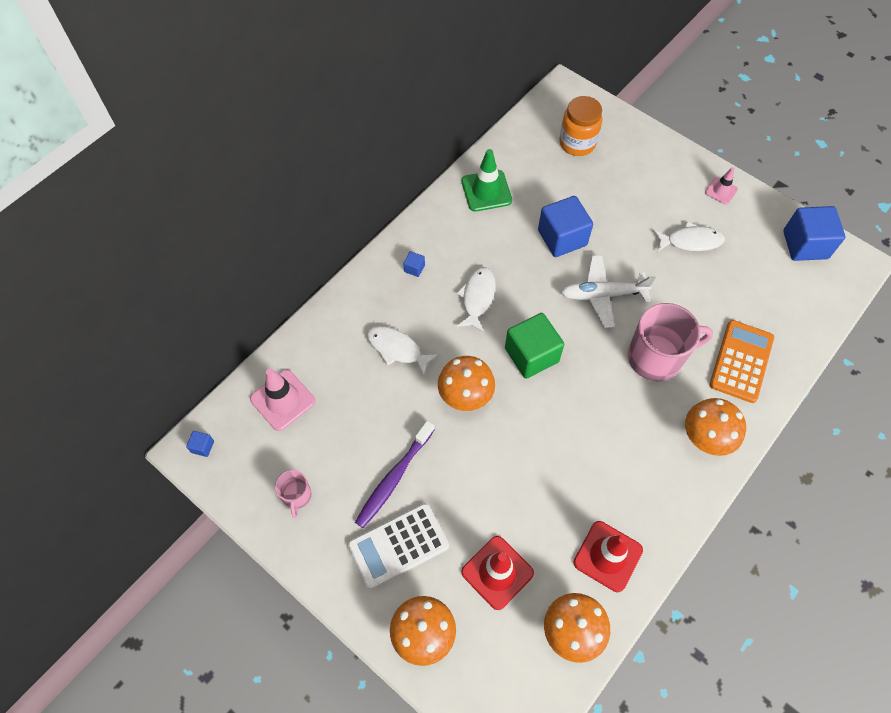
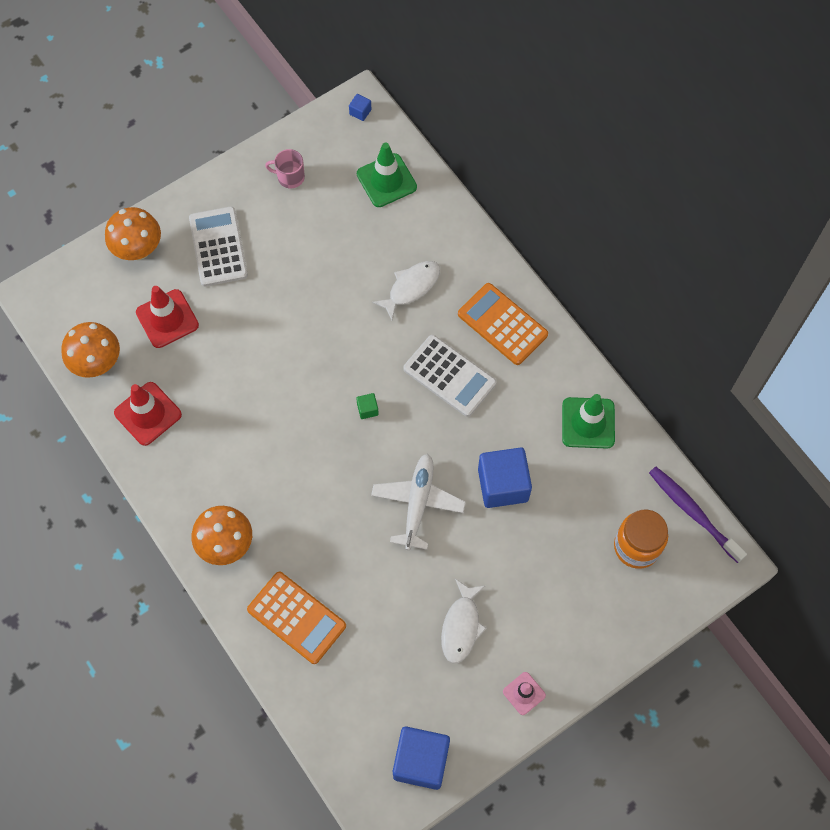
camera: 105 degrees right, 5 degrees up
(283, 400) = (386, 180): pink traffic cone -> green traffic cone
(394, 478) = (280, 256): purple toothbrush -> purple toothbrush (693, 512)
(414, 268) = (502, 324): blue cube -> orange calculator
(465, 396) = (341, 336): orange mushroom -> none
(477, 298) = (449, 376): white fish -> white calculator
(531, 355) = (367, 409): green cube -> green cube, size x0.42
(656, 357) = (328, 531): pink mug -> none

